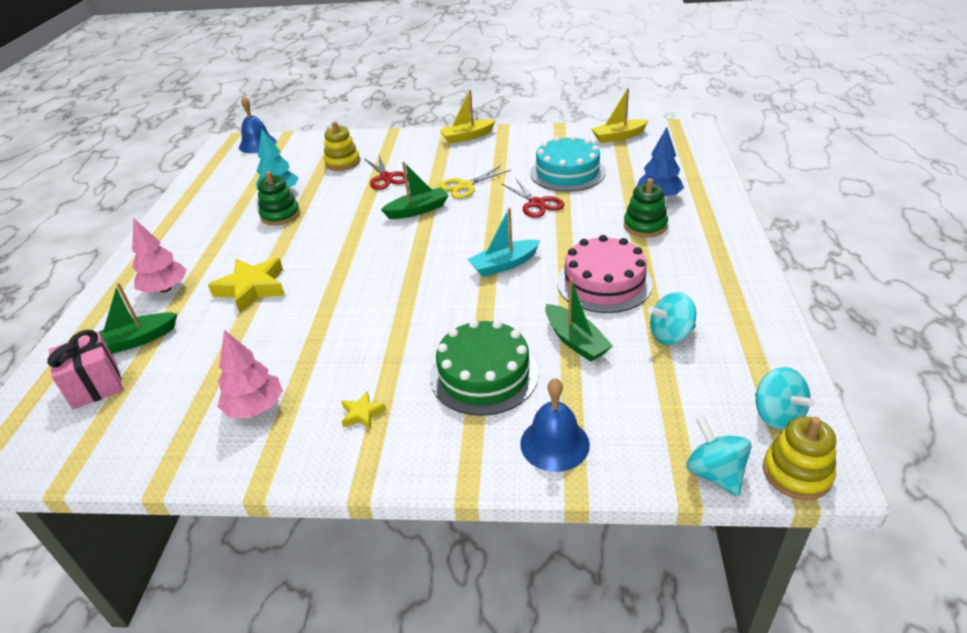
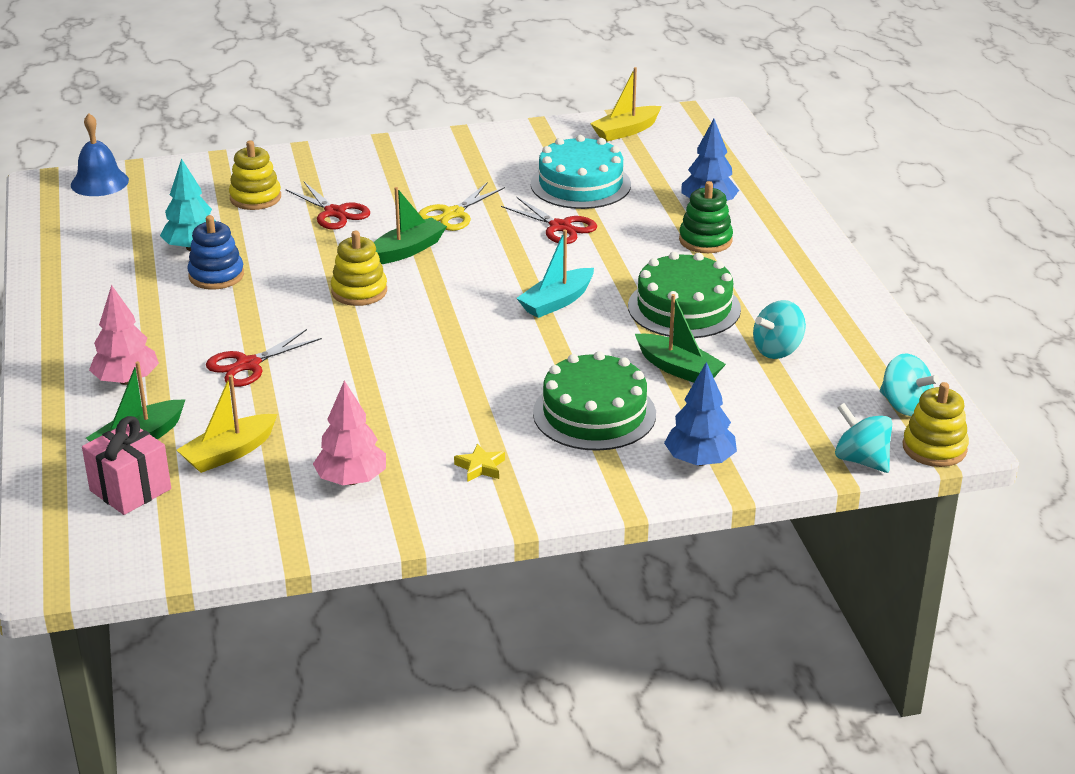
camera: 20 degrees left, 5 degrees down
(252, 288) = (248, 365): yellow star -> red scissors
(280, 215) = (216, 275): green stacking toy -> blue stacking toy
(365, 238) = (359, 291): none -> yellow stacking toy
(467, 137) = (417, 147): yellow boat -> yellow boat (229, 453)
(554, 443) = (699, 461): blue bell -> blue tree
(604, 283) = (684, 307): pink cake -> green cake

